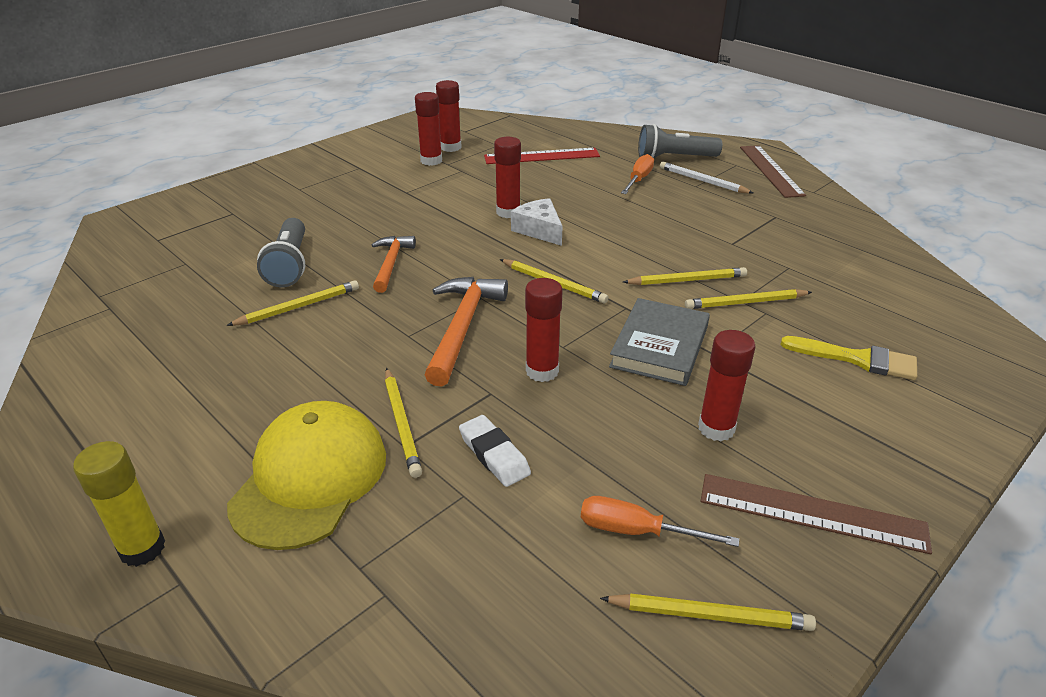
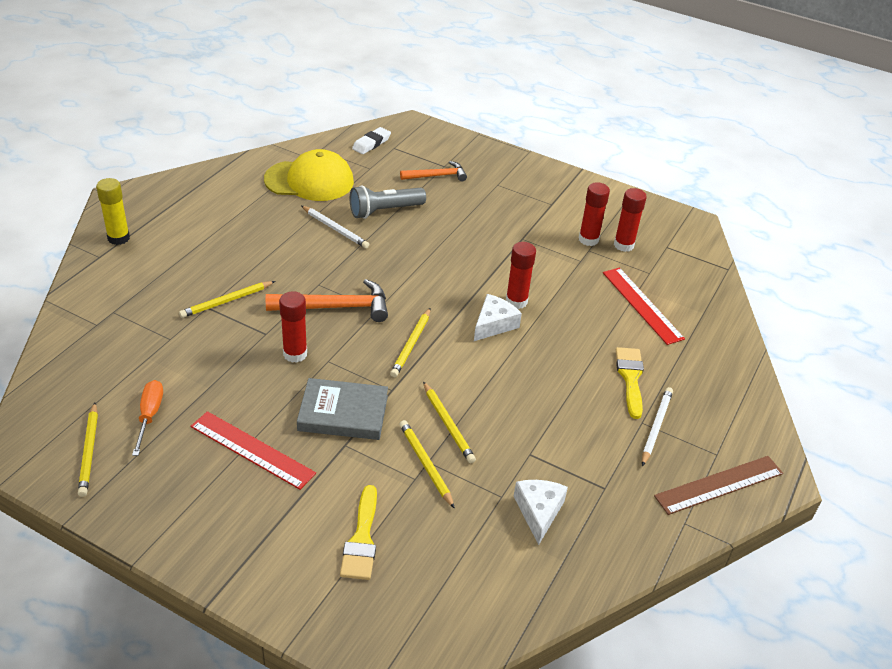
camera: 70 degrees right, 5 degrees up
(298, 307) = (335, 229): yellow pencil -> white pencil
(310, 478) = (174, 278): yellow cap -> yellow cap (309, 181)
(391, 263) = (406, 256): orange hammer -> orange hammer (437, 176)
(494, 455) = (206, 345): white eraser -> white eraser (371, 143)
(638, 179) = (630, 378): orange screwdriver -> yellow brush
(674, 158) = (701, 401): grey flashlight -> none
(716, 428) = (252, 449): red glue stick -> red ruler
(807, 251) = (538, 512): none -> white cheese
(812, 513) = (175, 501): brown ruler -> none

